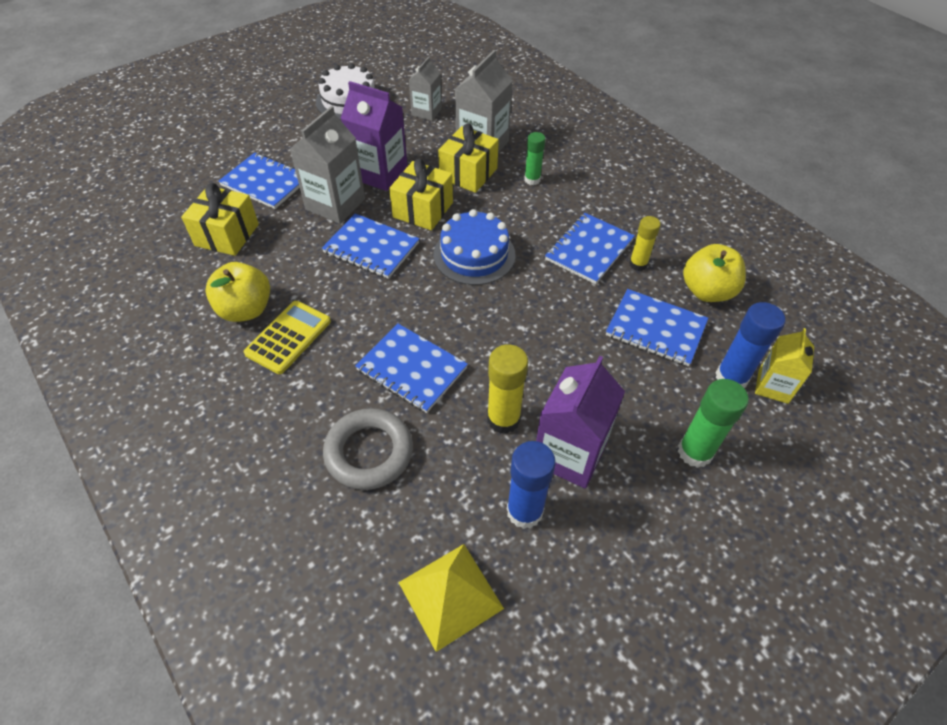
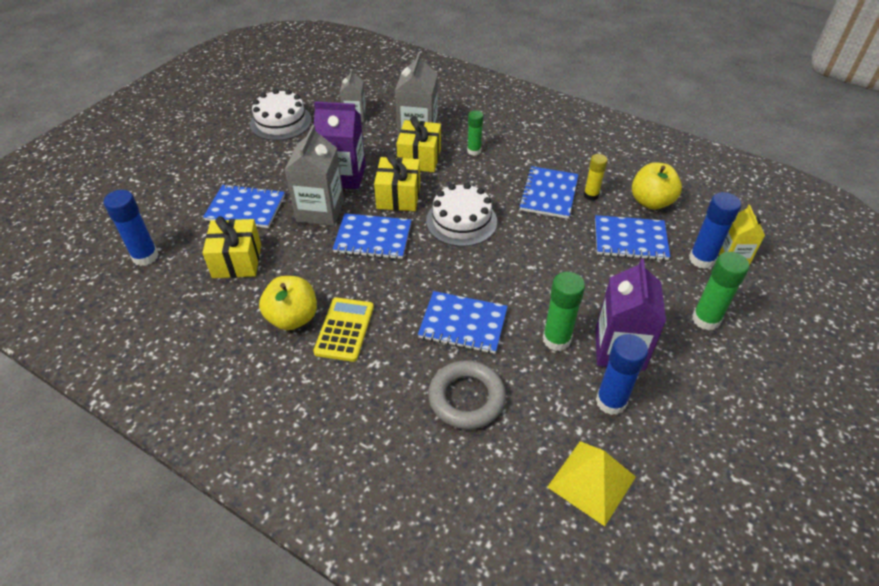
camera: 20 degrees left, 5 degrees down
(148, 207) = (145, 256): none -> blue glue stick
(474, 255) = (461, 221): blue cake -> white cake
(503, 419) = (556, 339): yellow glue stick -> green glue stick

